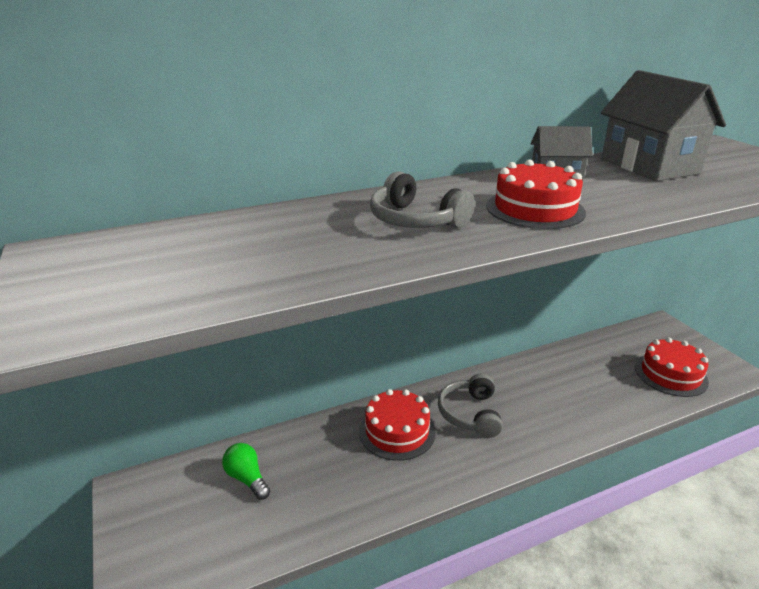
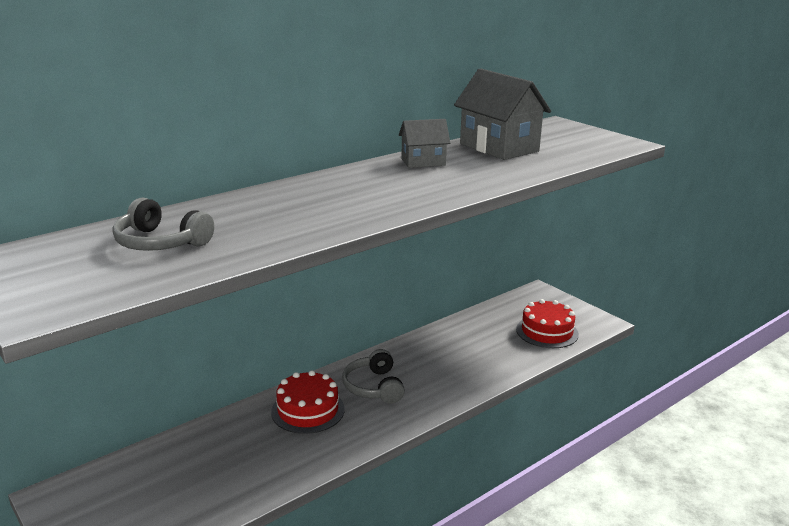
camera: 15 degrees left, 5 degrees down
(247, 478) = (172, 469): green light bulb -> none
(415, 220) = (312, 206): grey headphones -> grey headphones (160, 243)
(535, 209) = (409, 189): red cake -> none

